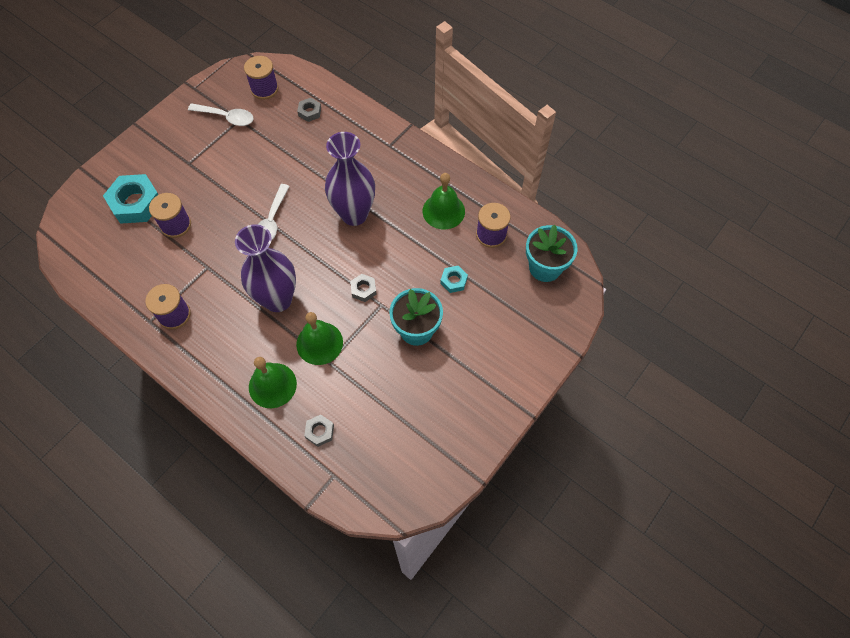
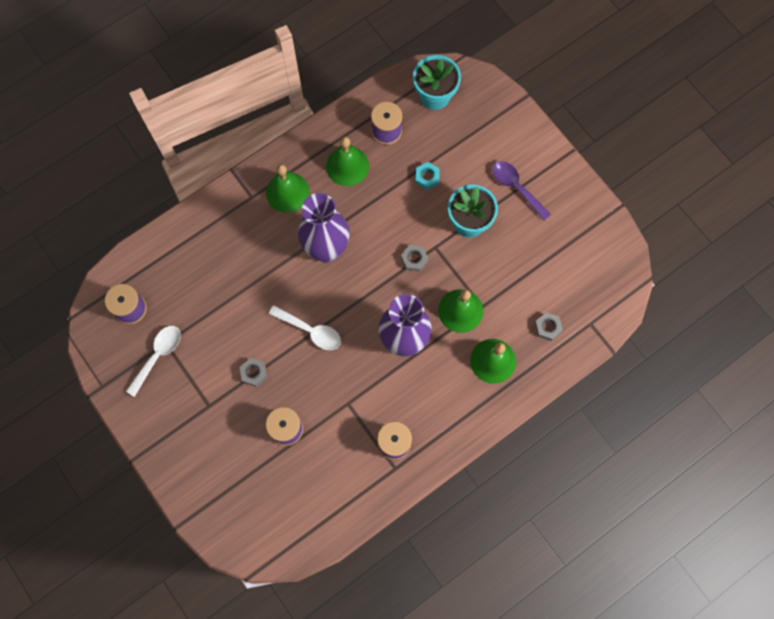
camera: 75 degrees left, 10 degrees up
(136, 203) = (245, 468): turquoise nut -> none
(309, 112) = (180, 267): grey nut -> grey nut (254, 373)
(402, 171) = (287, 192): none -> green bell
(468, 367) = (516, 188): none -> purple spoon

